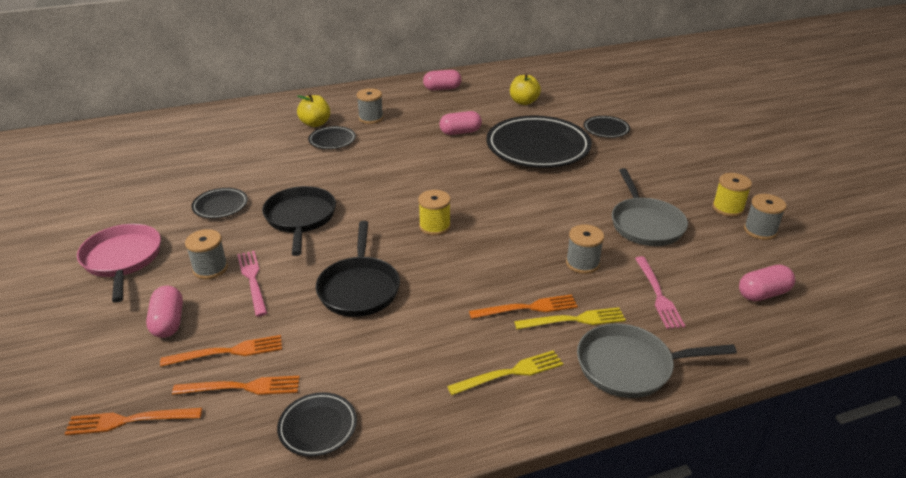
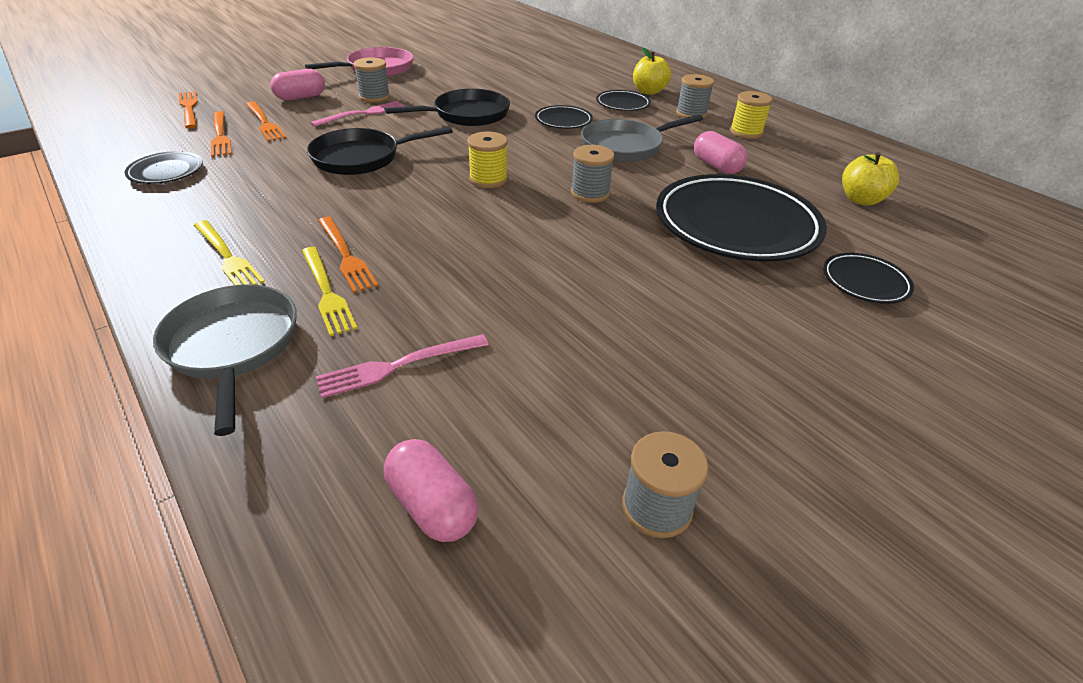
camera: 70 degrees right, 5 degrees up
(220, 206) = (469, 83): black plate -> black plate (563, 121)
(442, 89) = (818, 140): pink capsule -> none
(582, 263) = (454, 289): grey spool -> grey spool (590, 193)
(645, 224) = (588, 343): grey pan -> grey pan (626, 146)
(727, 208) = (711, 453): yellow spool -> yellow spool (746, 132)

